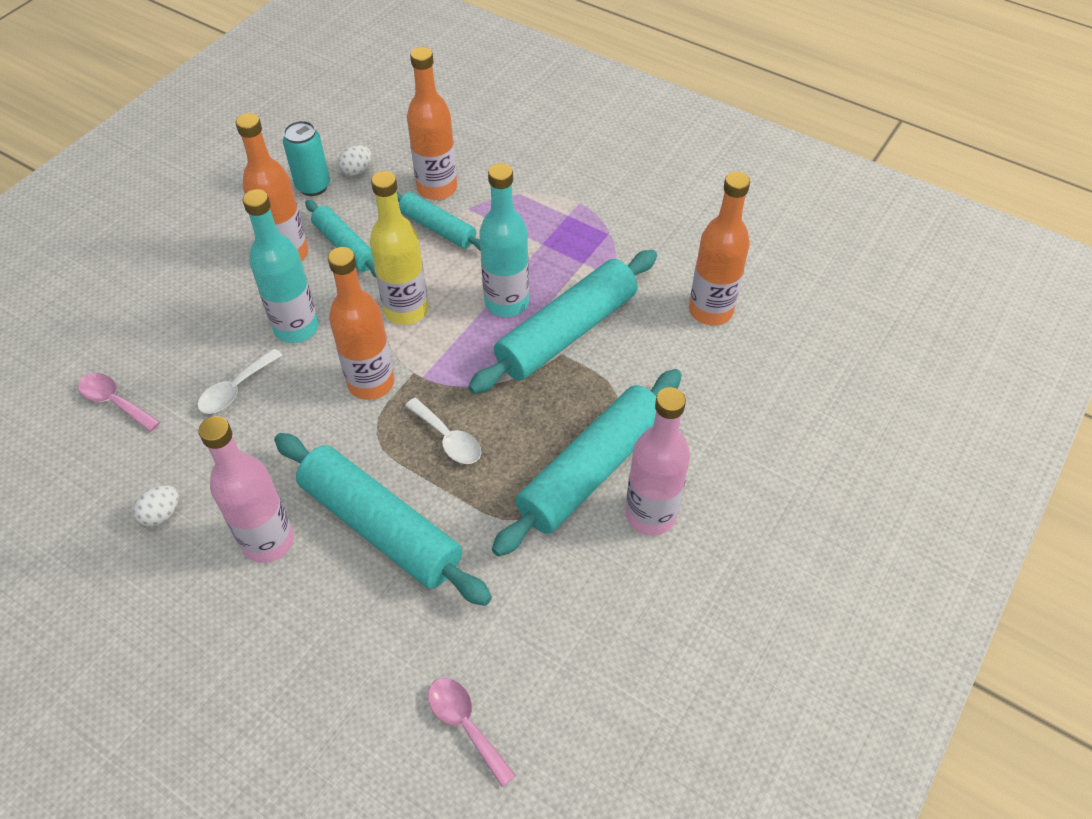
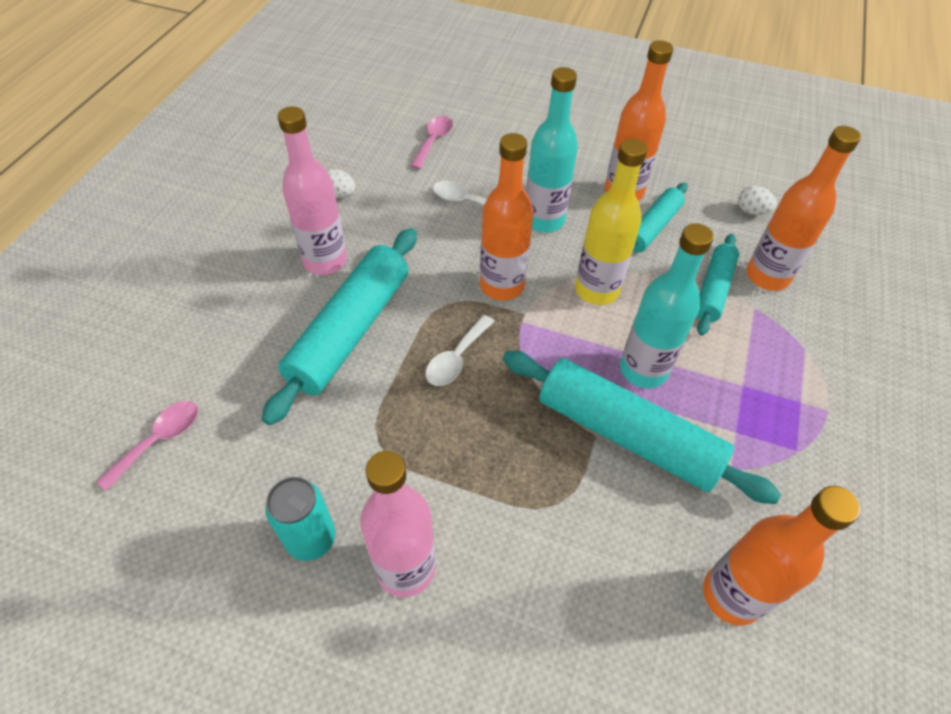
camera: 75 degrees right, 0 degrees up
(313, 186) = (712, 187): turquoise can -> turquoise can (311, 539)
(591, 470) = (450, 495): turquoise rolling pin -> none

